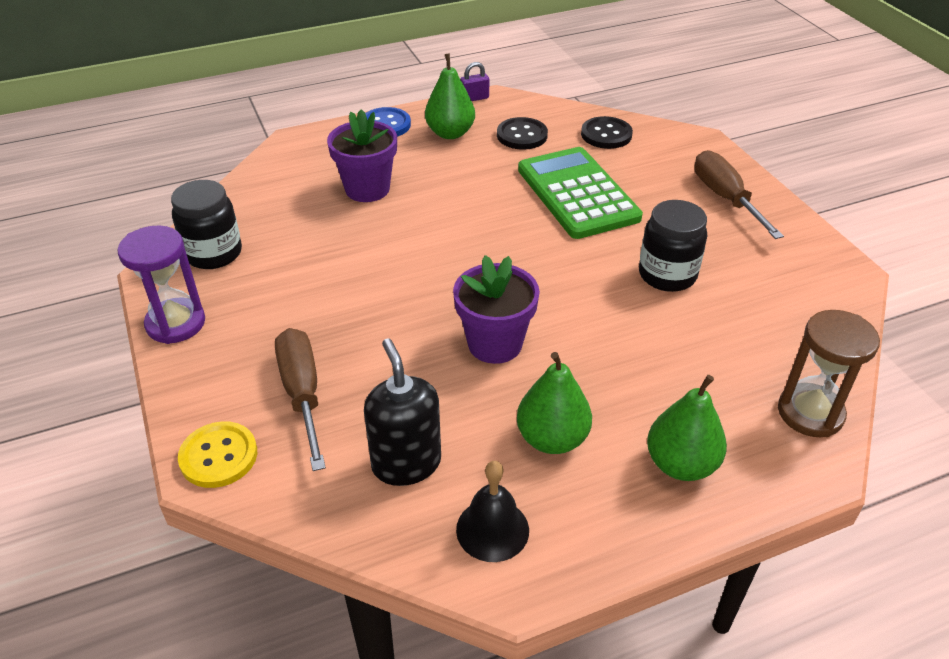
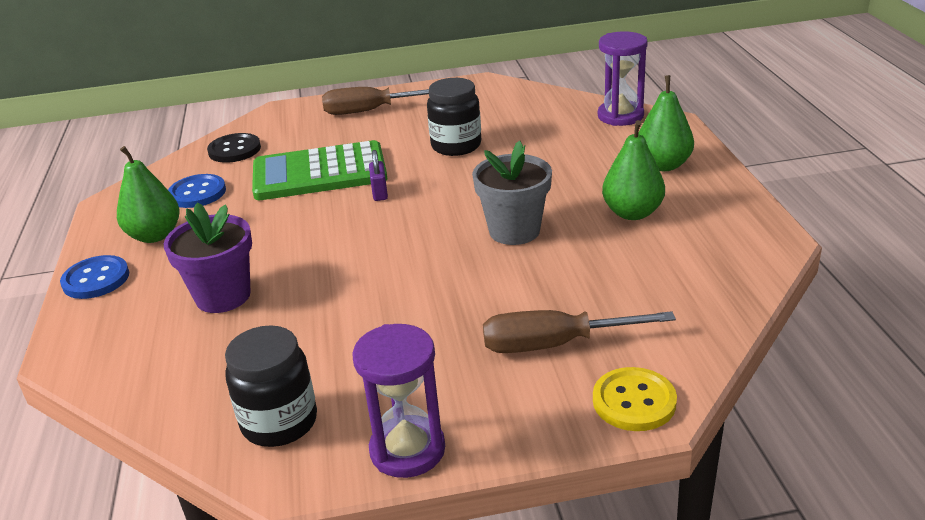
camera: 75 degrees left, 10 degrees down
(406, 463) = (653, 284): black soap dispenser -> none
(474, 98) = (96, 216): purple padlock -> purple padlock (379, 193)
(492, 529) = (724, 246): black bell -> none
(495, 344) = (514, 231): purple flower pot -> grey flower pot
(522, 135) = (197, 193): black button -> blue button
(810, 413) = (620, 116): brown hourglass -> purple hourglass

